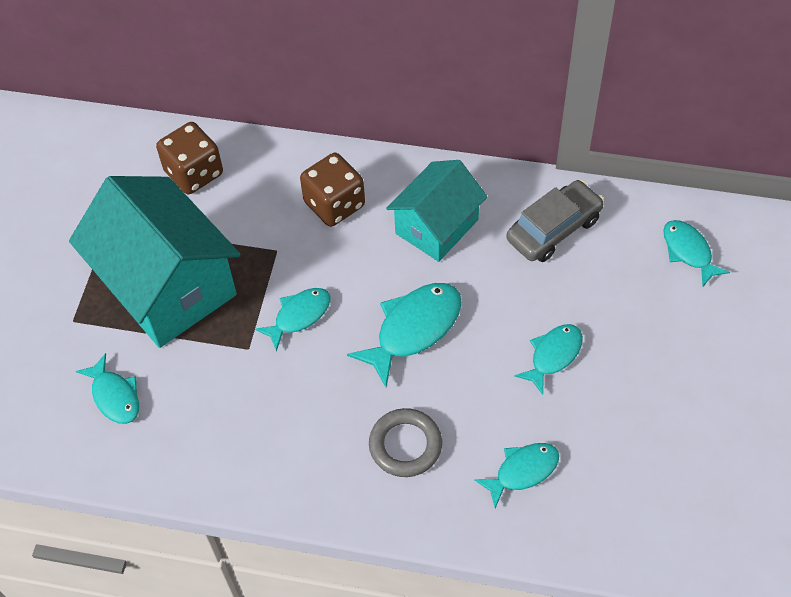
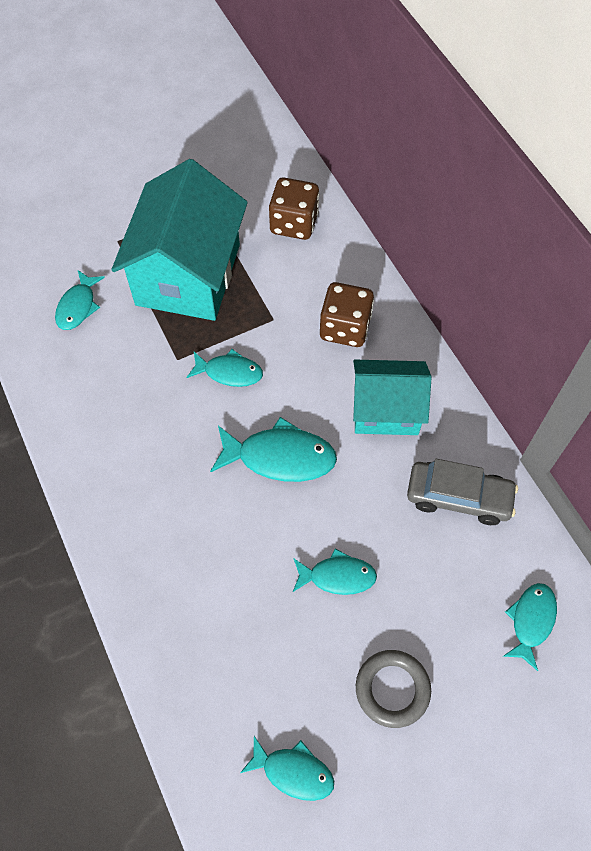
camera: 50 degrees right, 5 degrees up
(405, 445) = (175, 520): grey ring -> grey ring (392, 689)
(522, 471) = (214, 622): turquoise fish -> turquoise fish (293, 772)

